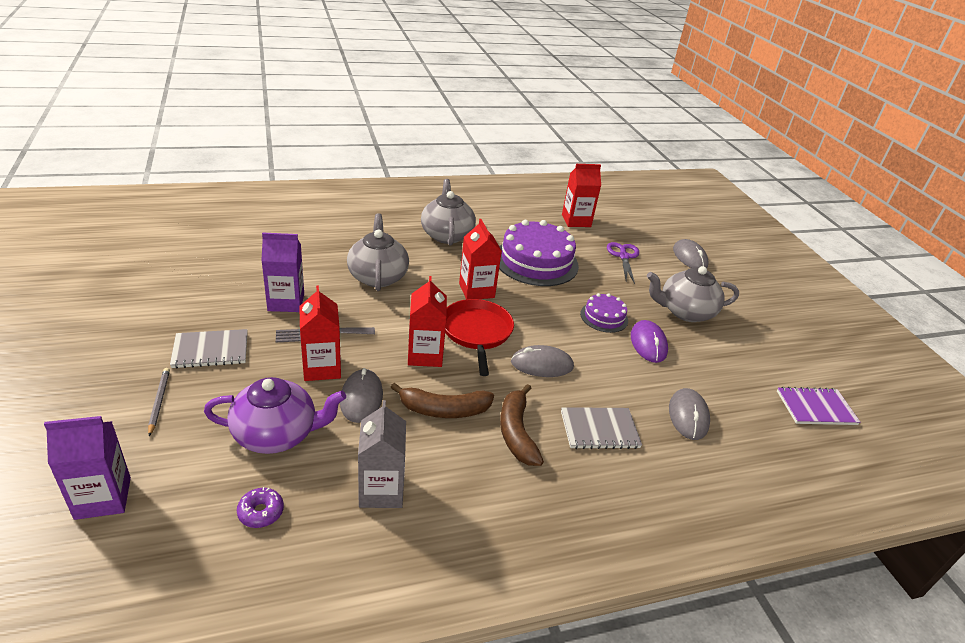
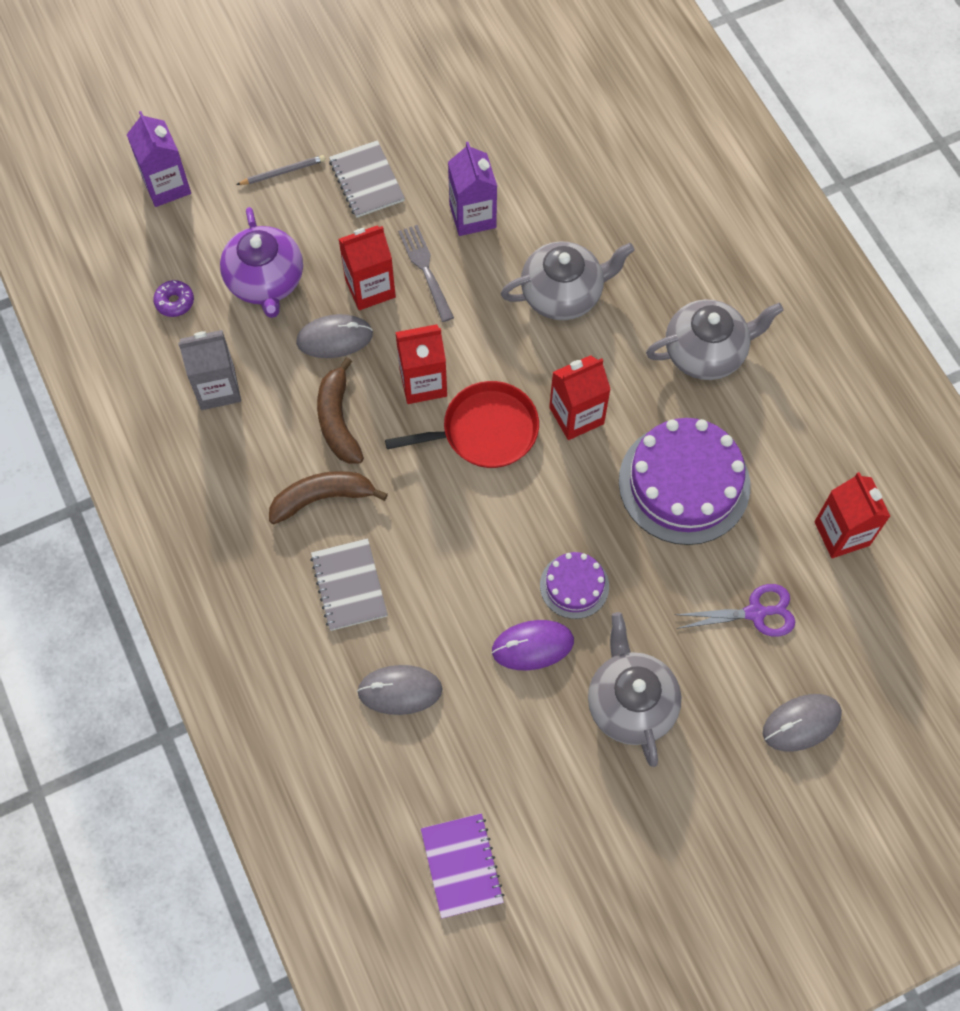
camera: 85 degrees right, 30 degrees up
(542, 364) = (446, 513): grey mouse -> none

